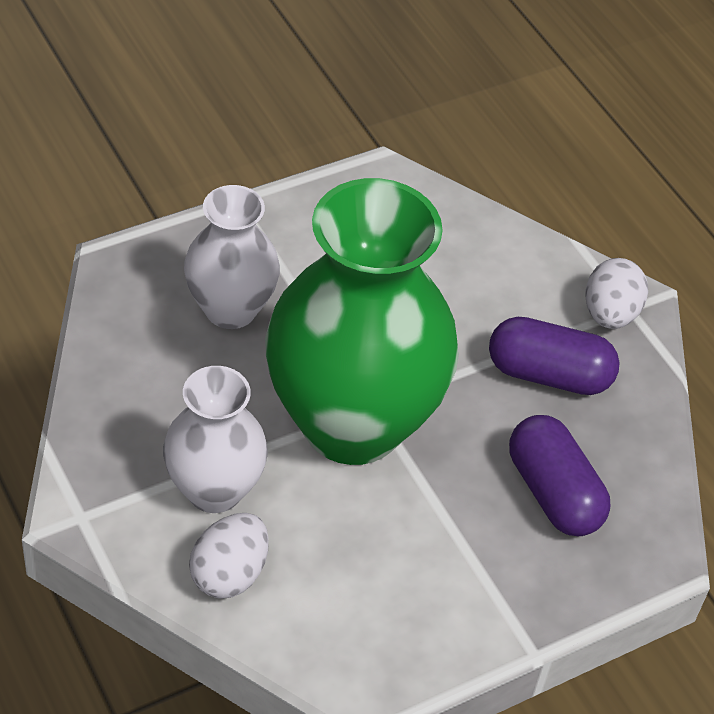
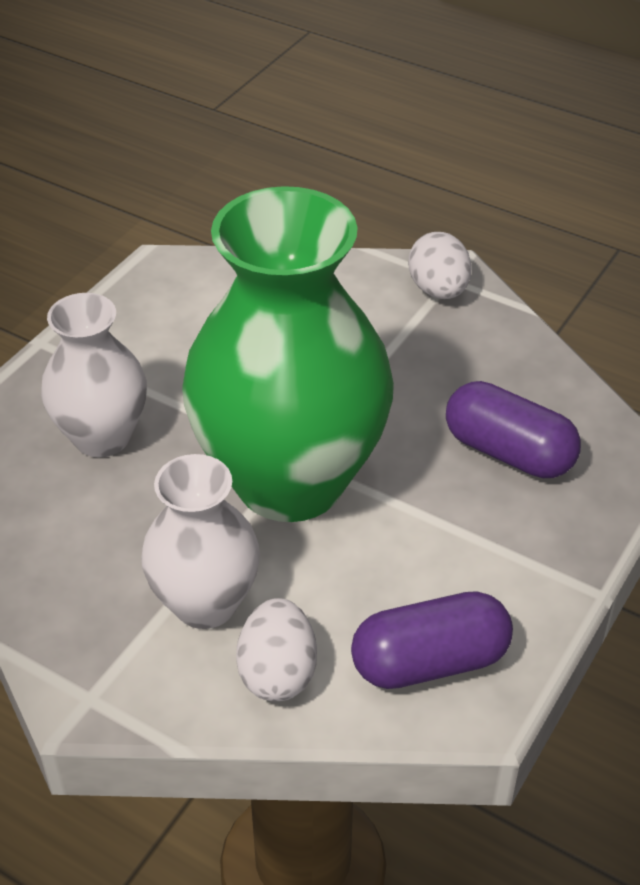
camera: 25 degrees left, 5 degrees down
(548, 374) = (427, 359): purple capsule -> purple capsule (429, 661)

